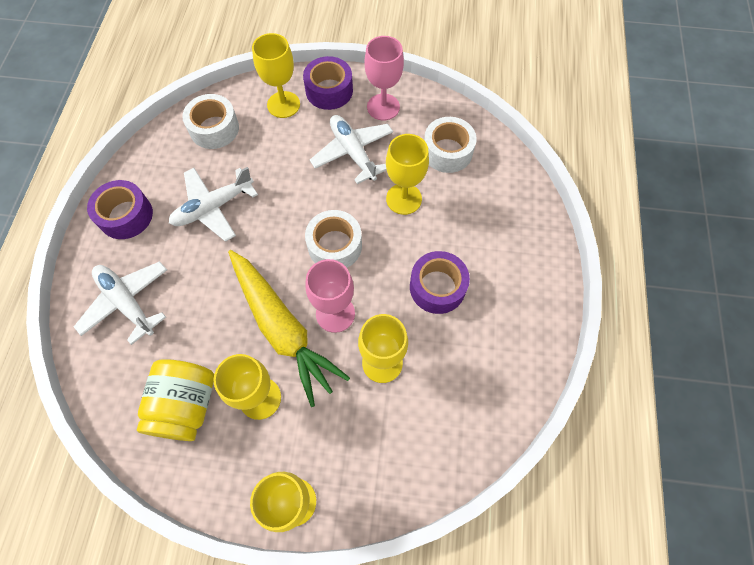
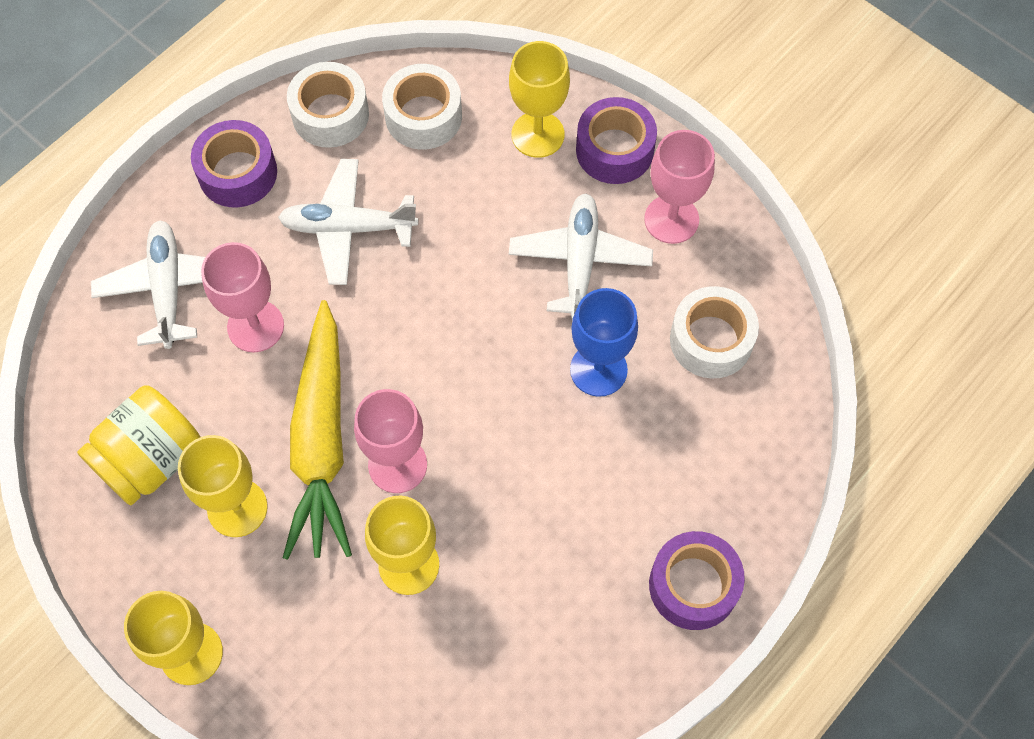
camera: 35 degrees right, 0 degrees up
(197, 291) = (255, 326): none -> pink goblet
(335, 246) = (461, 376): white tape -> white tape (330, 114)
(404, 199) = (598, 369): yellow goblet -> blue goblet
(437, 287) = (550, 517): purple tape -> purple tape (693, 585)

